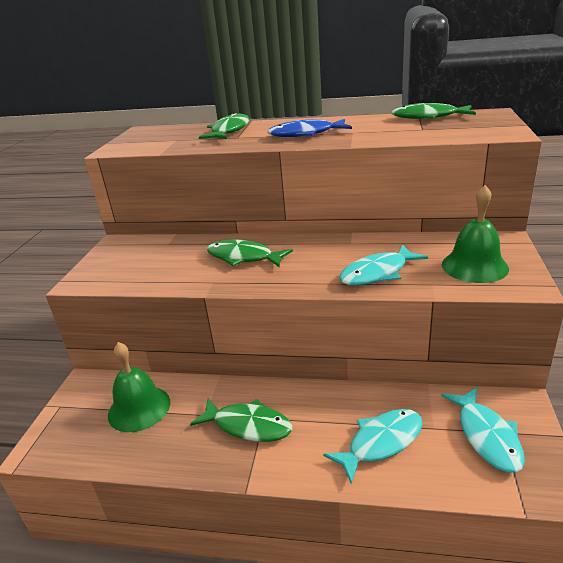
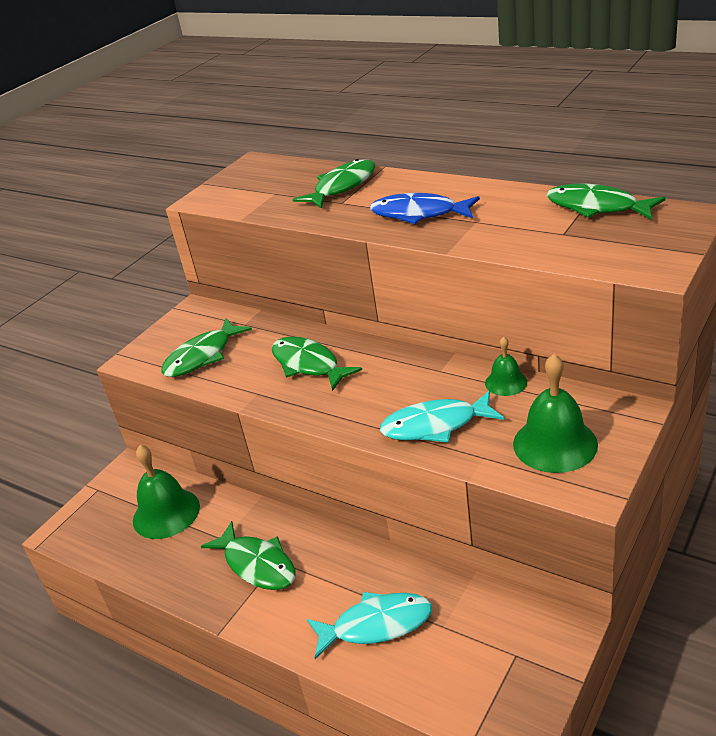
camera: 25 degrees right, 5 degrees up
(145, 268) = (202, 356): none -> green fish
(405, 241) = (506, 382): none -> green bell
(486, 436) = (493, 654): turquoise fish -> none

